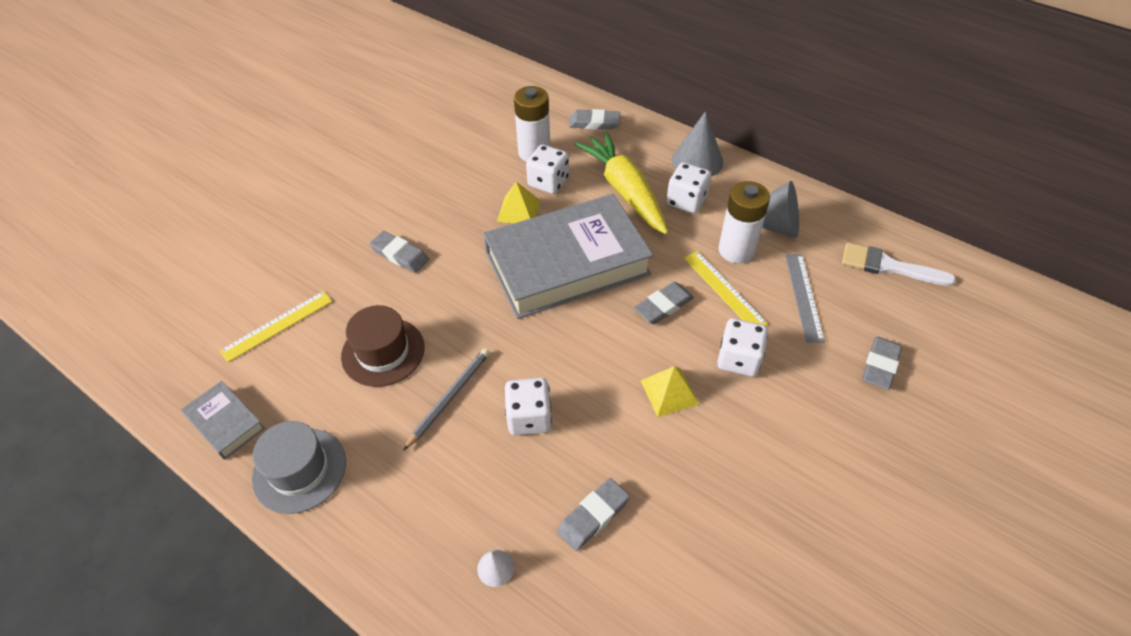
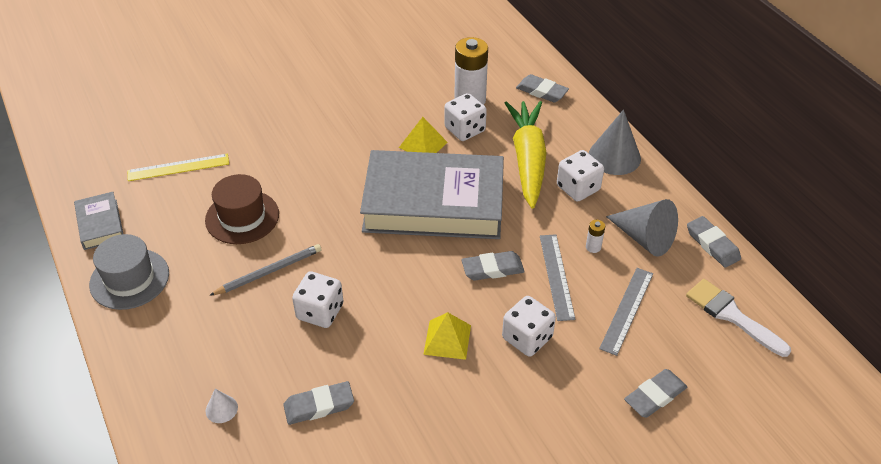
camera: 25 degrees right, 5 degrees down
(400, 255) = (303, 147): grey eraser -> grey eraser (712, 244)
(724, 290) = (556, 276): yellow ruler -> grey ruler
(736, 250) = (593, 247): white battery -> white battery, size x0.43

